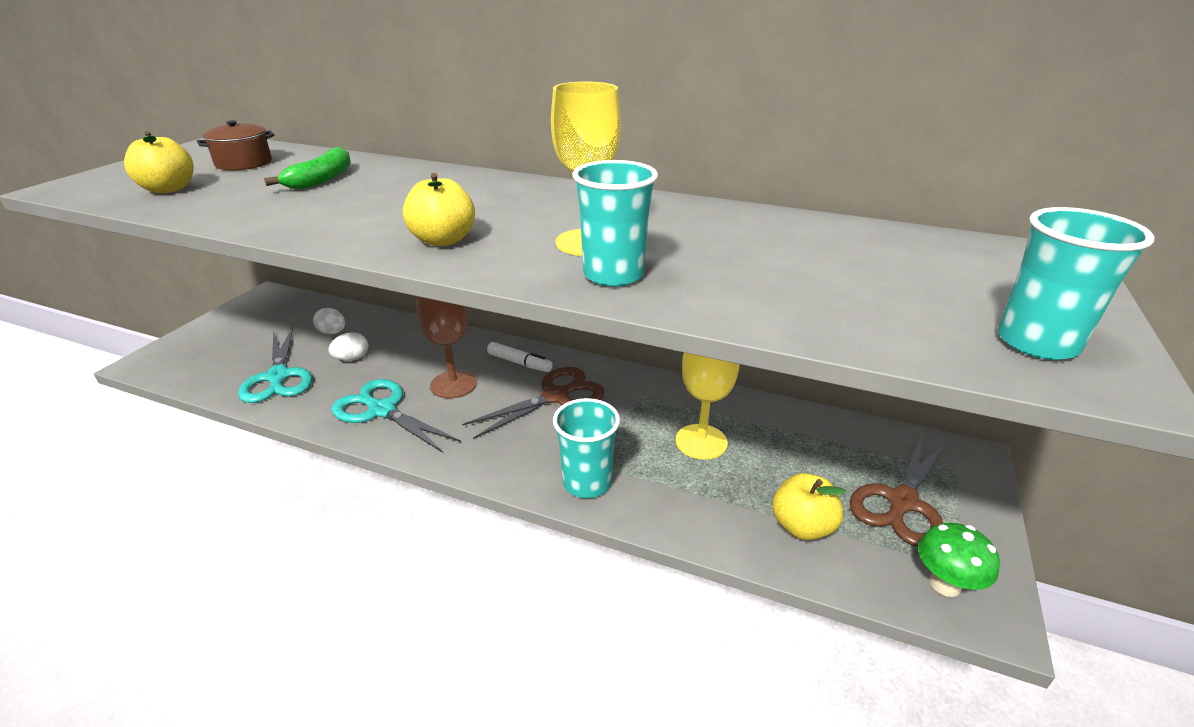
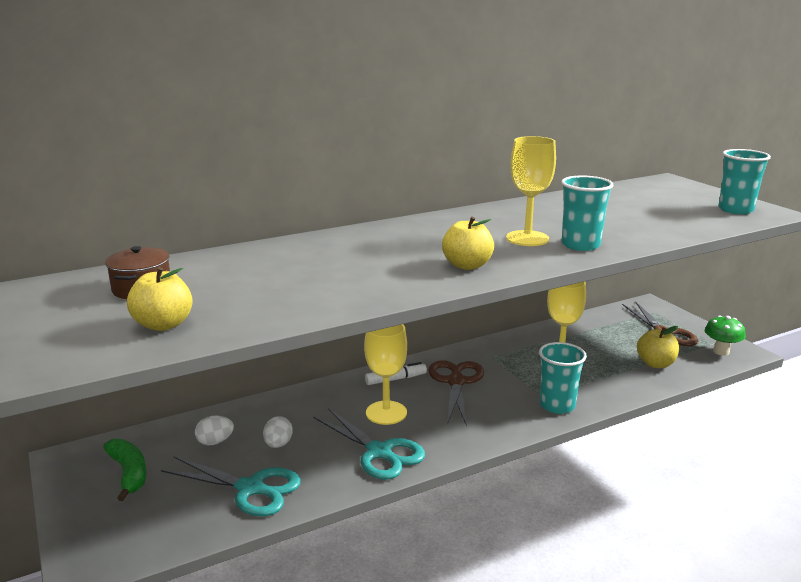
camera: 50 degrees left, 10 degrees down
(322, 179) = (260, 272): green banana -> green banana (129, 473)
(382, 410) = (379, 452): turquoise scissors -> turquoise scissors turned 120 degrees counterclockwise
(453, 384) = (386, 413): brown goblet -> yellow goblet

